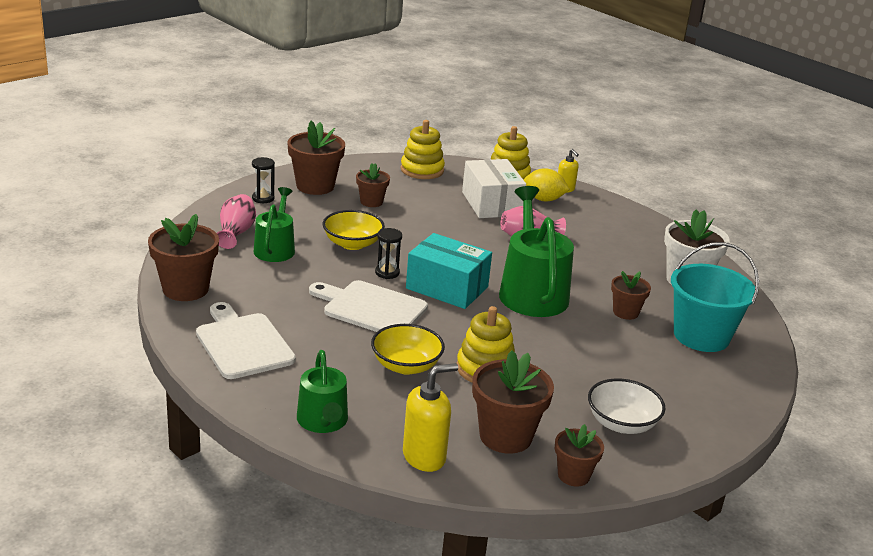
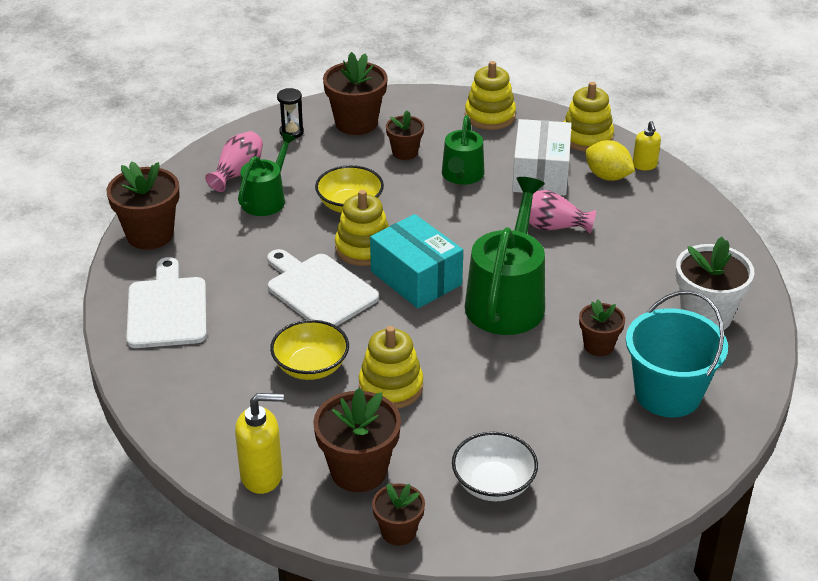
camera: 25 degrees right, 10 degrees up
(323, 421) = (190, 414): green watering can -> green watering can (462, 175)
(387, 273) = (363, 248): black hourglass -> yellow stacking toy

